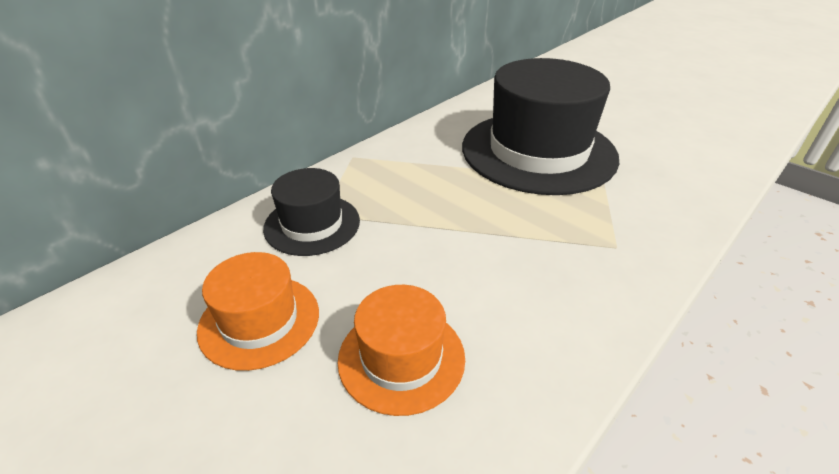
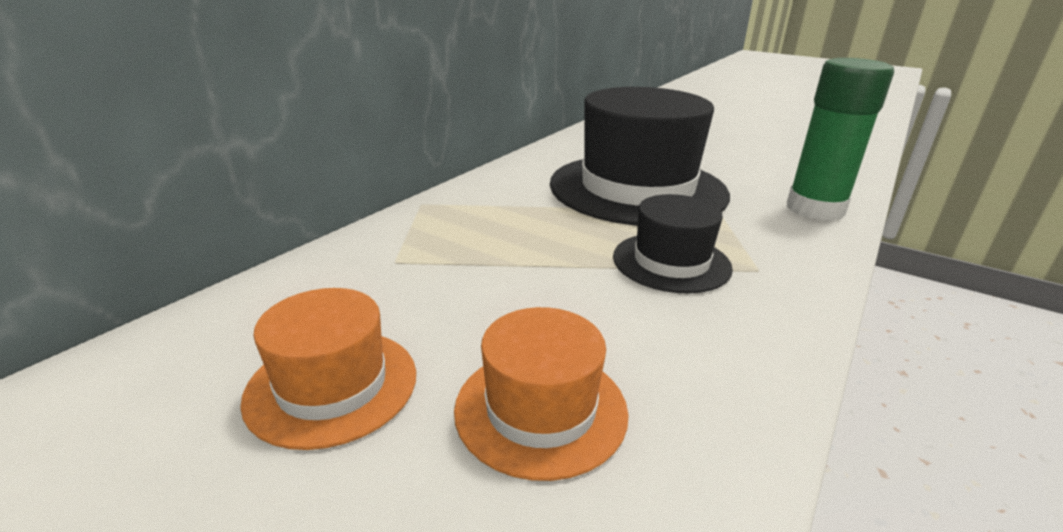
camera: 10 degrees left, 10 degrees down
(312, 224) = (385, 273): black hat -> black hat (671, 262)
(694, 185) = (815, 209): none -> green glue stick

